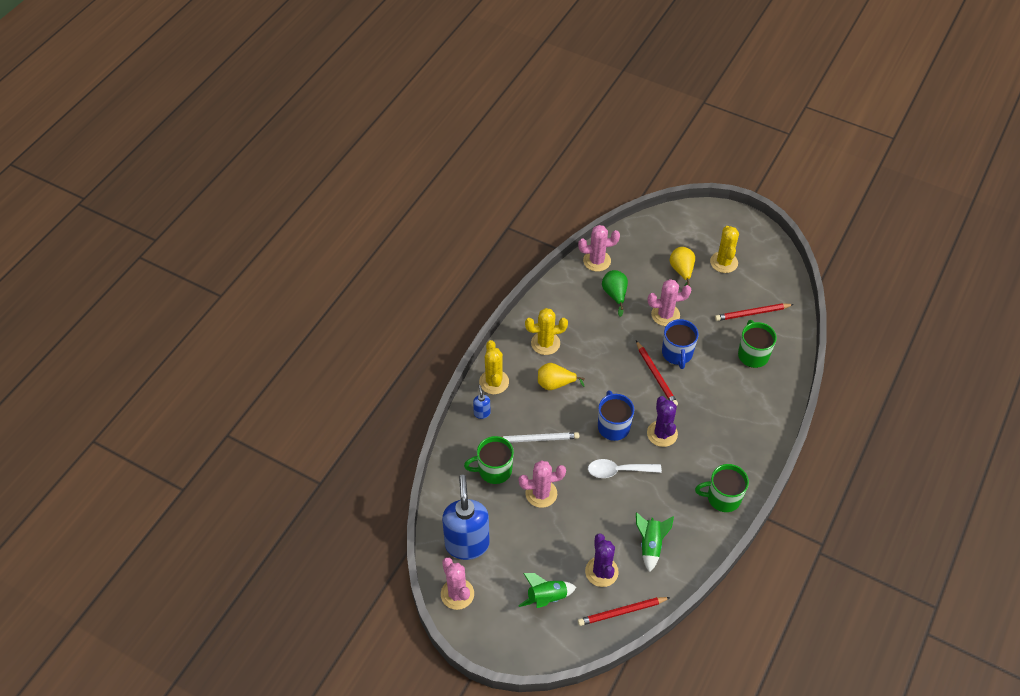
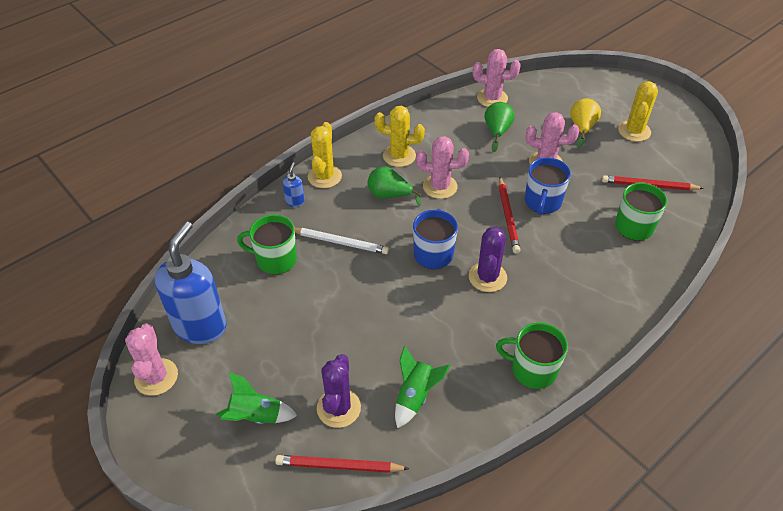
camera: 20 degrees right, 5 degrees down
(541, 493) = (314, 299): pink cactus -> pink cactus (440, 187)
(555, 384) = (389, 195): yellow pear -> green pear
(618, 471) = (416, 301): white spoon -> none

